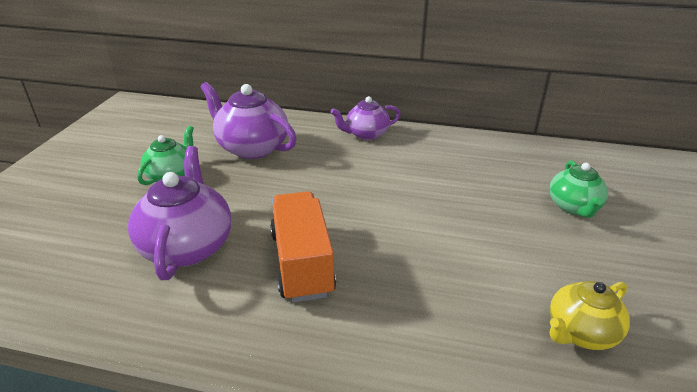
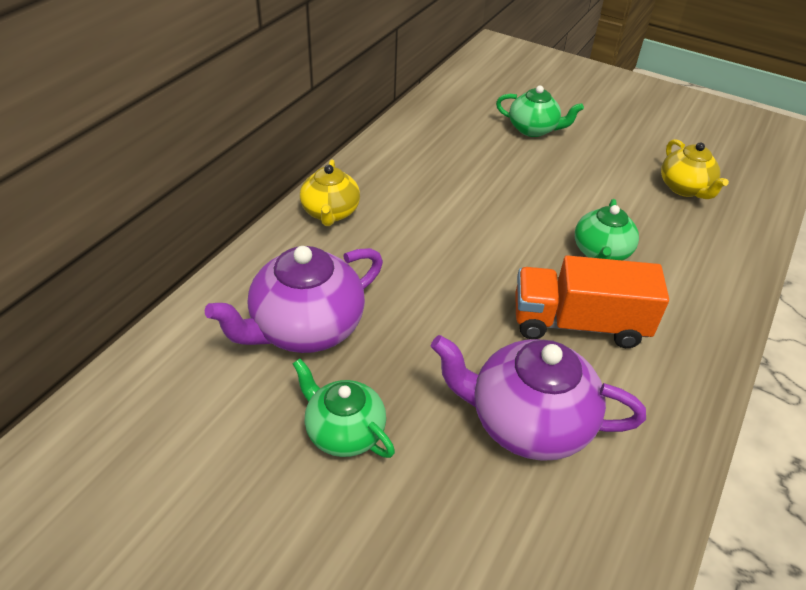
camera: 75 degrees left, 10 degrees up
(366, 134) = (330, 213): purple teapot -> yellow teapot
(407, 269) = (601, 253): none -> green teapot

